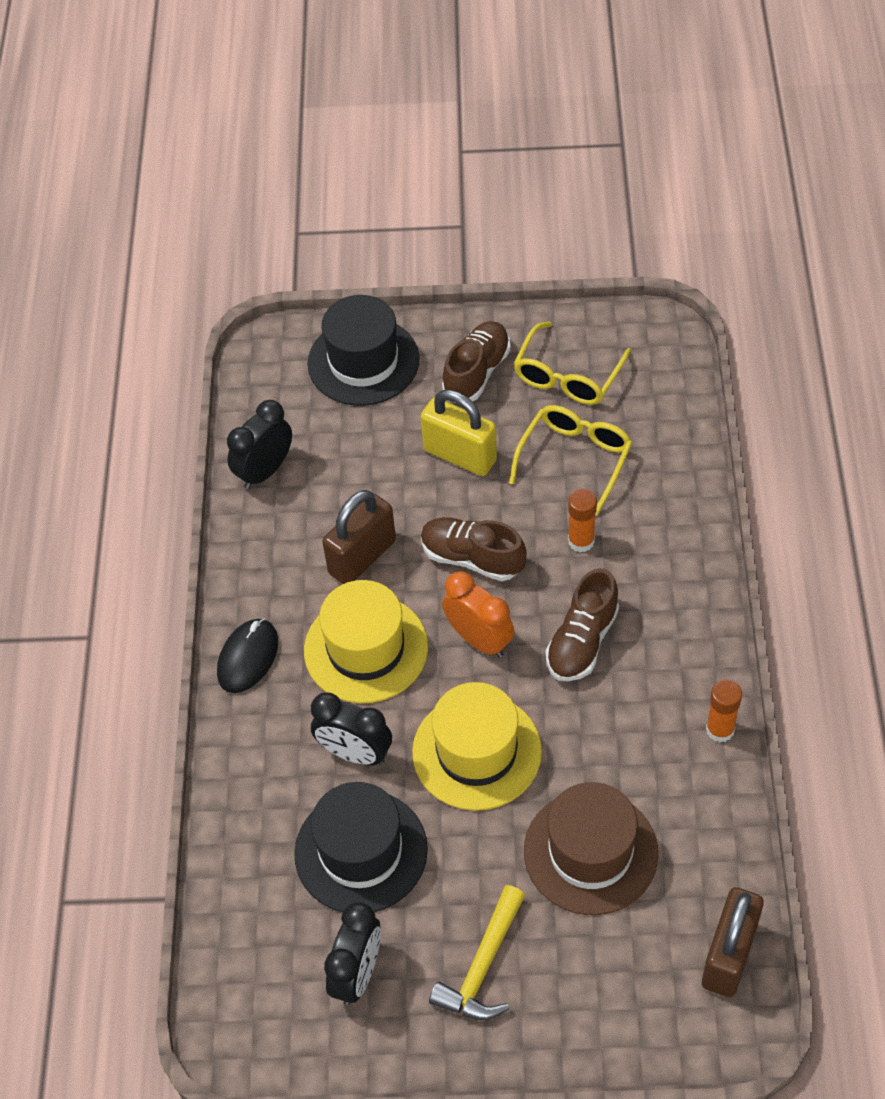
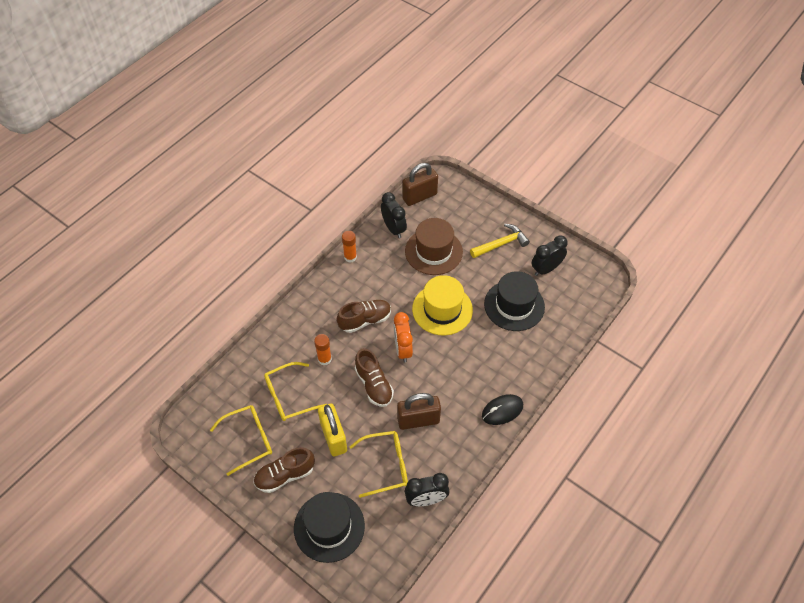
camera: 145 degrees left, 0 degrees up
(355, 472) = (386, 465): none -> yellow glasses
(355, 753) = (488, 341): black clock -> black clock (393, 229)
(366, 649) = (450, 378): yellow hat -> none

